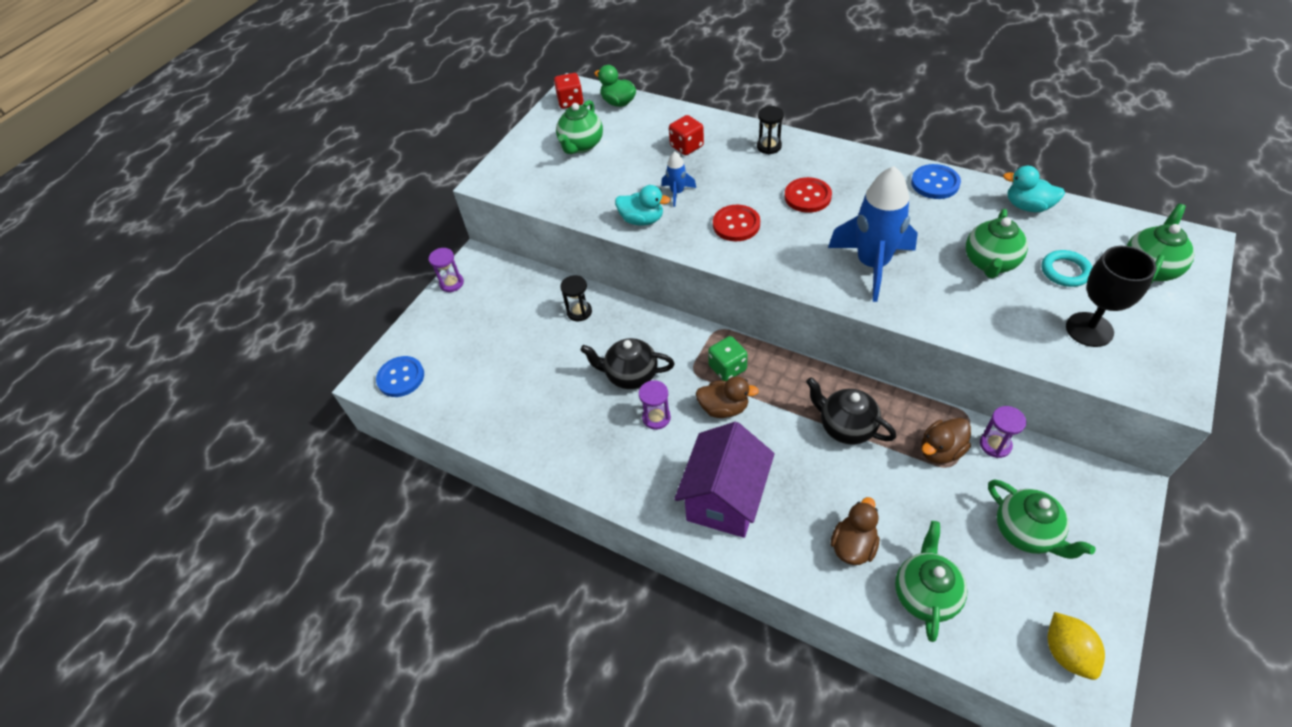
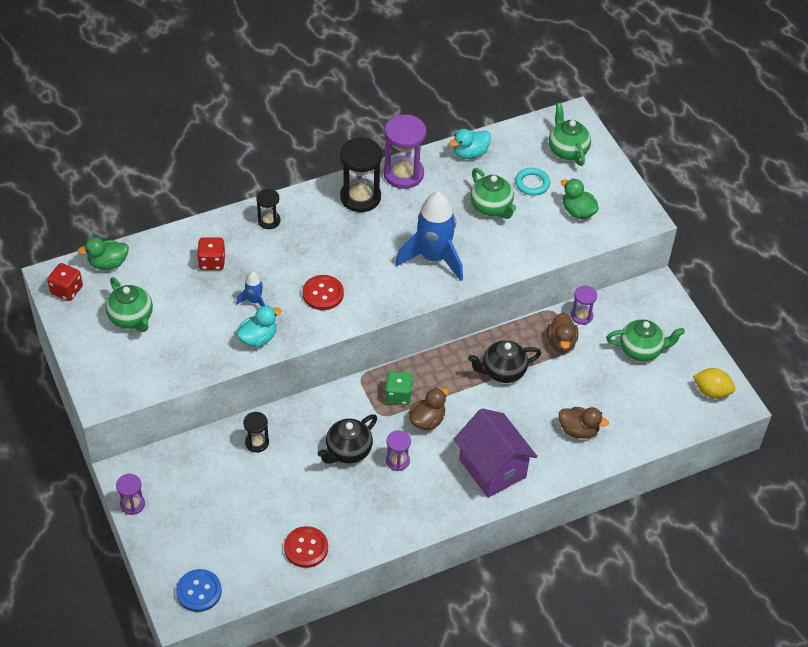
camera: 60 degrees left, 0 degrees up
(807, 196) = (341, 240): red button -> red button (306, 548)
(853, 545) = (578, 430): brown duck -> brown duck turned 135 degrees clockwise
(869, 176) = (360, 197): none -> black hourglass
(925, 594) = (633, 422): green teapot -> none
(935, 183) = (403, 174): blue button -> purple hourglass
(1089, 329) = (578, 211): black goblet -> green duck

